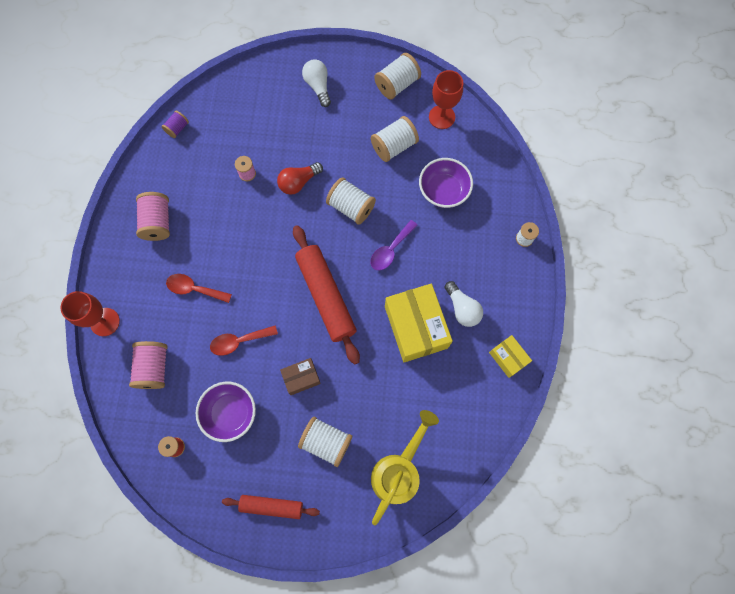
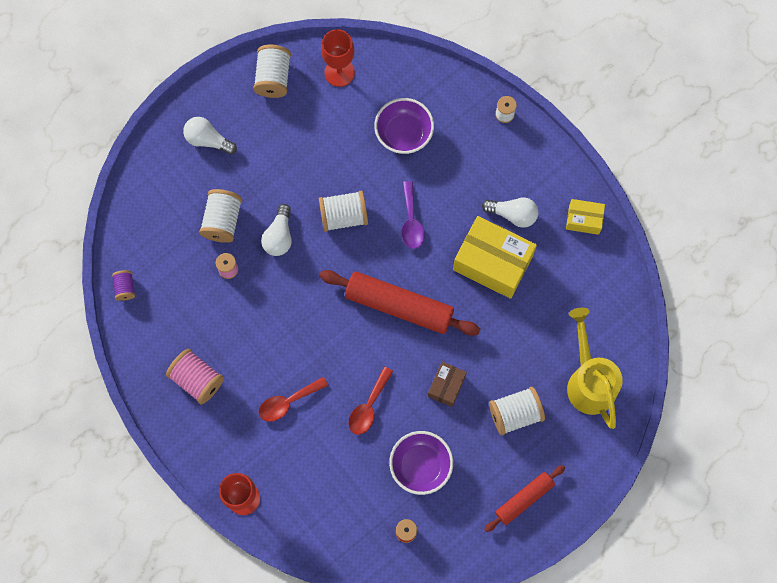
camera: 45 degrees left, 0 degrees up
(154, 368) = (323, 493): pink spool -> none
(298, 182) = (279, 236): red light bulb -> white light bulb
(394, 146) = (326, 133): white spool -> white spool (223, 221)

